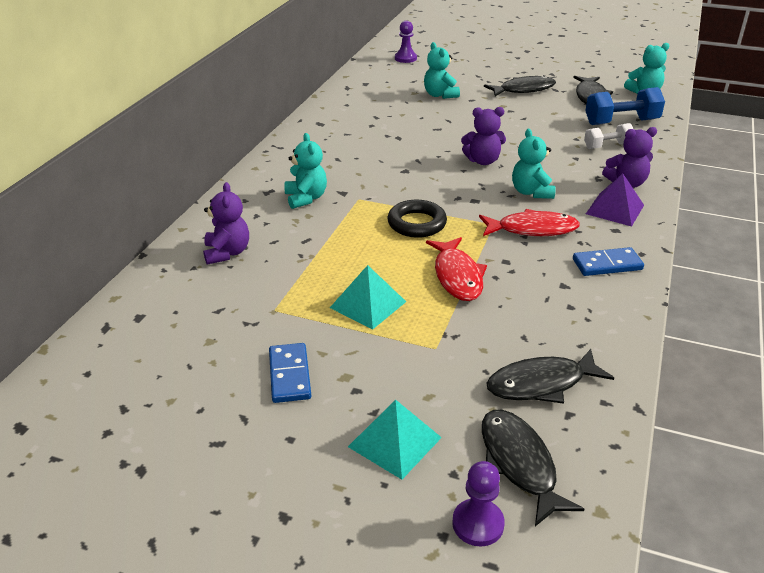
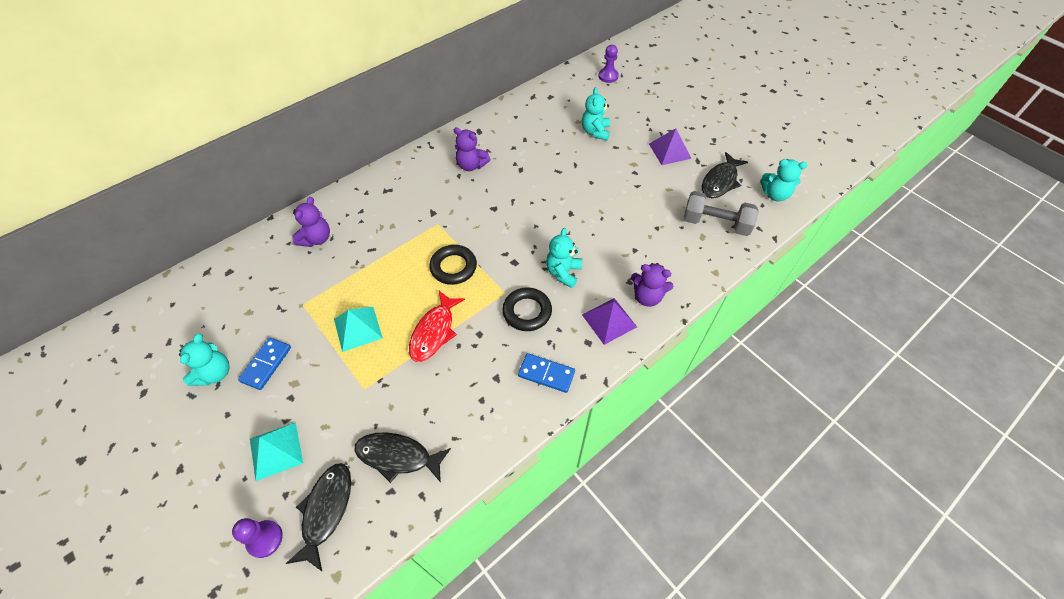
camera: 30 degrees right, 20 degrees up
(306, 198) = (404, 208): turquoise teddy bear -> turquoise teddy bear (215, 373)
(482, 161) = (559, 222): purple teddy bear -> purple teddy bear (471, 165)
(523, 90) = (669, 151): black fish -> purple pyramid
(532, 229) = (527, 311): red fish -> black ring
(607, 146) = (674, 247): white dumbbell -> none
(621, 122) = (715, 224): blue dumbbell -> grey dumbbell

